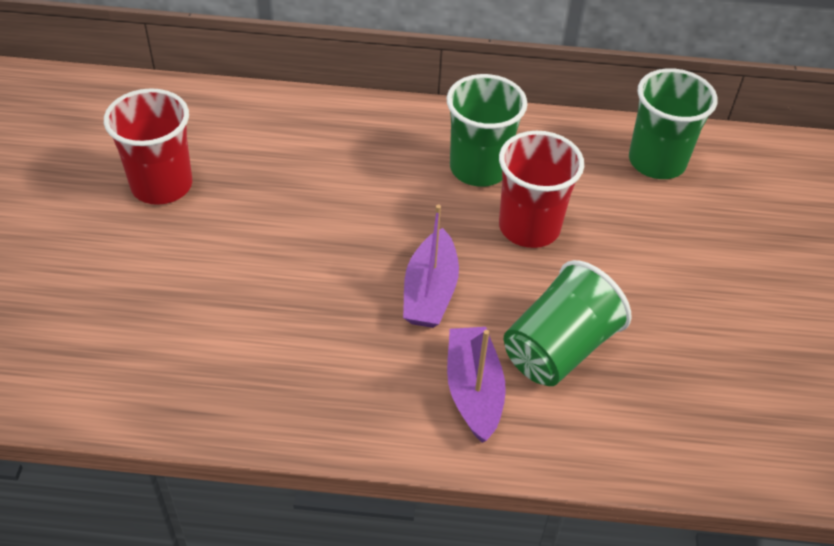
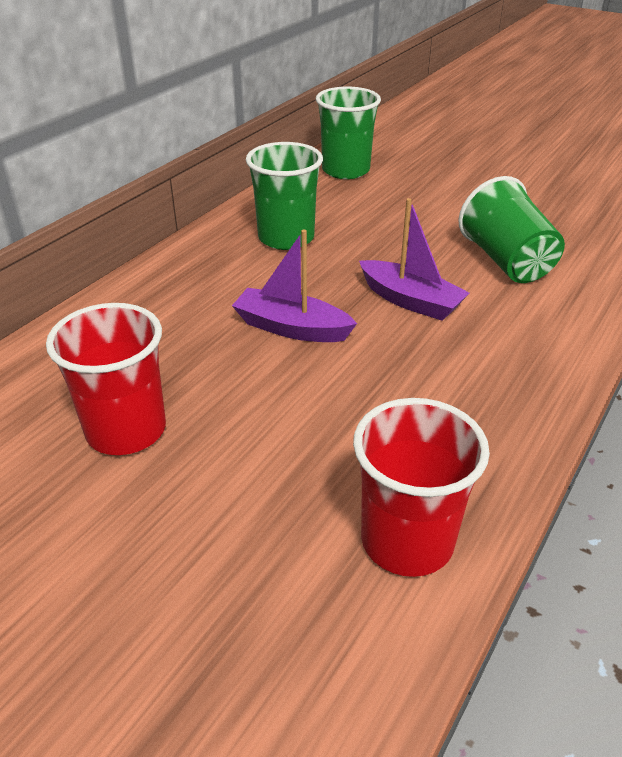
camera: 60 degrees left, 10 degrees down
(473, 391) = (532, 311): purple boat -> purple boat (291, 328)
(529, 227) = (371, 236): red cup -> red cup (407, 540)

